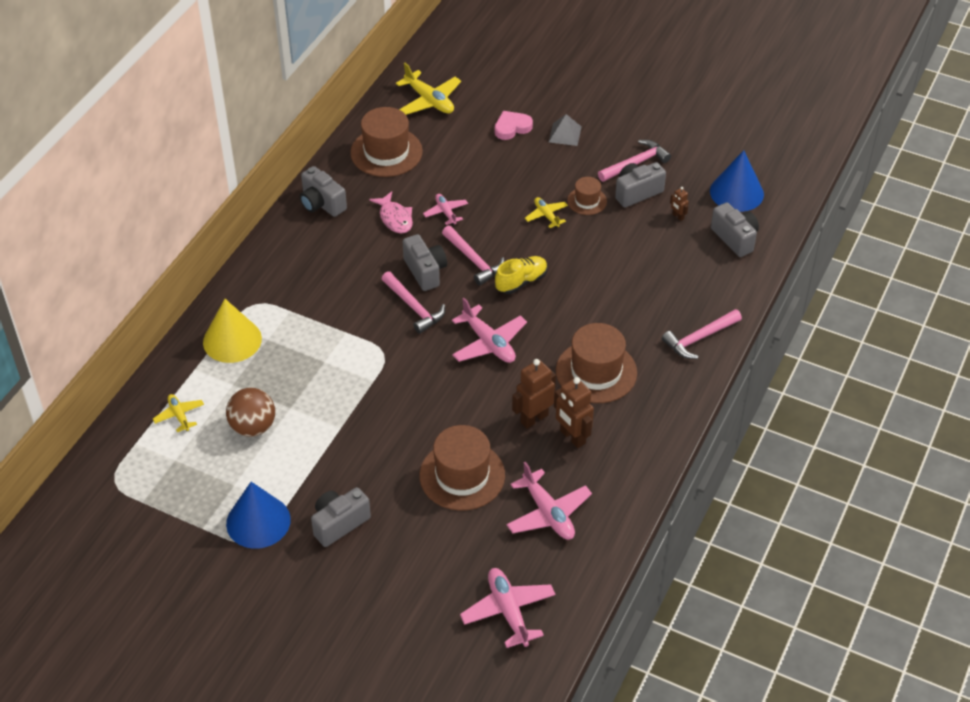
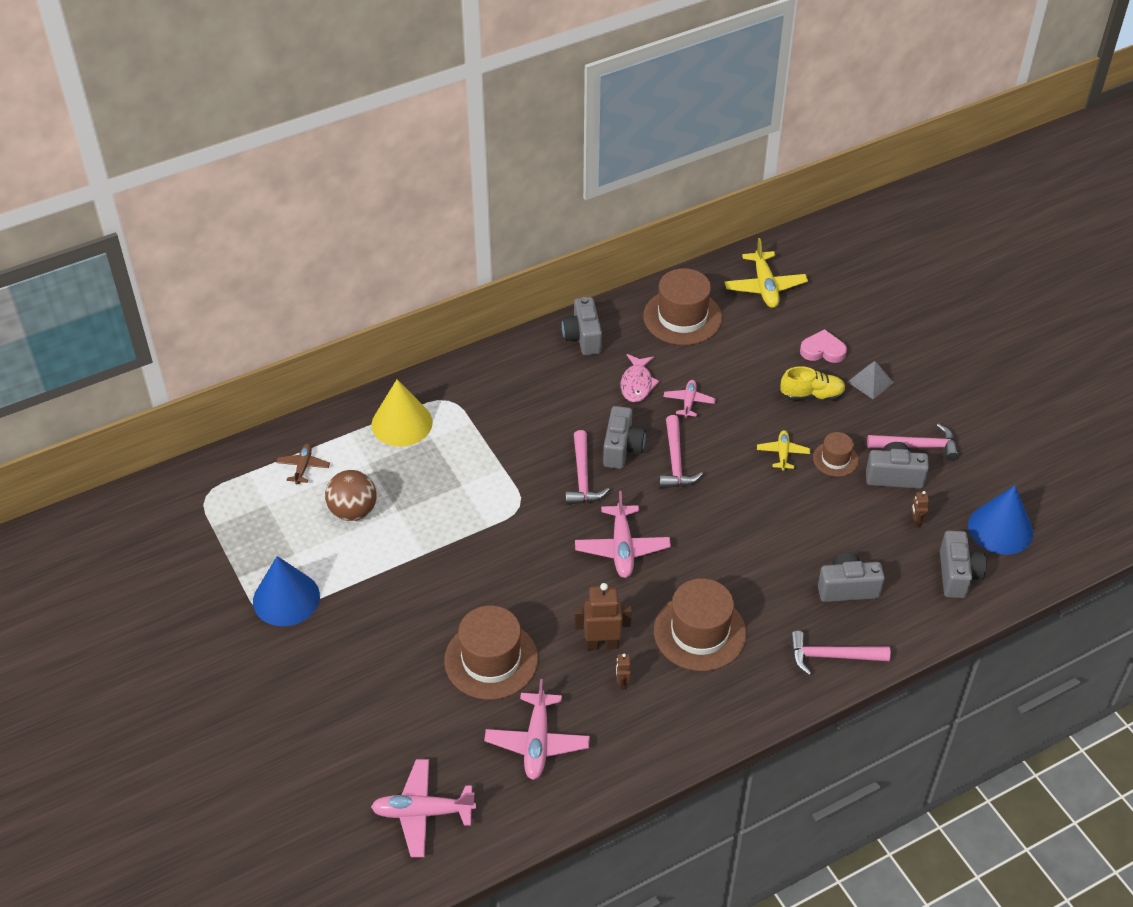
camera: 35 degrees right, 0 degrees up
(179, 415) = (303, 467): yellow plane -> brown plane
(339, 523) = (349, 640): grey camera -> grey camera (847, 588)
(508, 611) = (423, 812): pink plane -> pink plane turned 105 degrees counterclockwise
(521, 282) = (703, 505): yellow shoe -> yellow shoe (812, 395)
(572, 437) = (622, 683): brown robot -> brown robot, size x0.50

